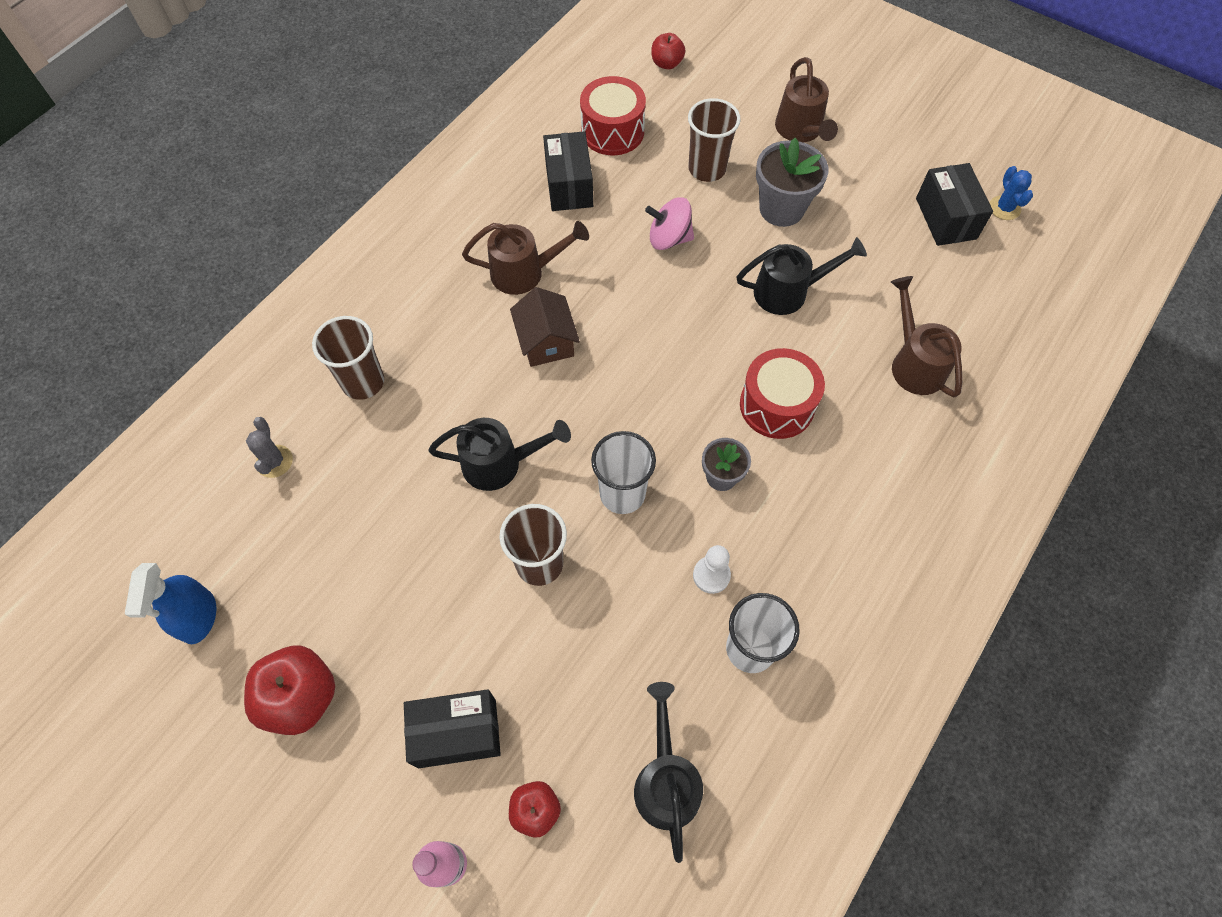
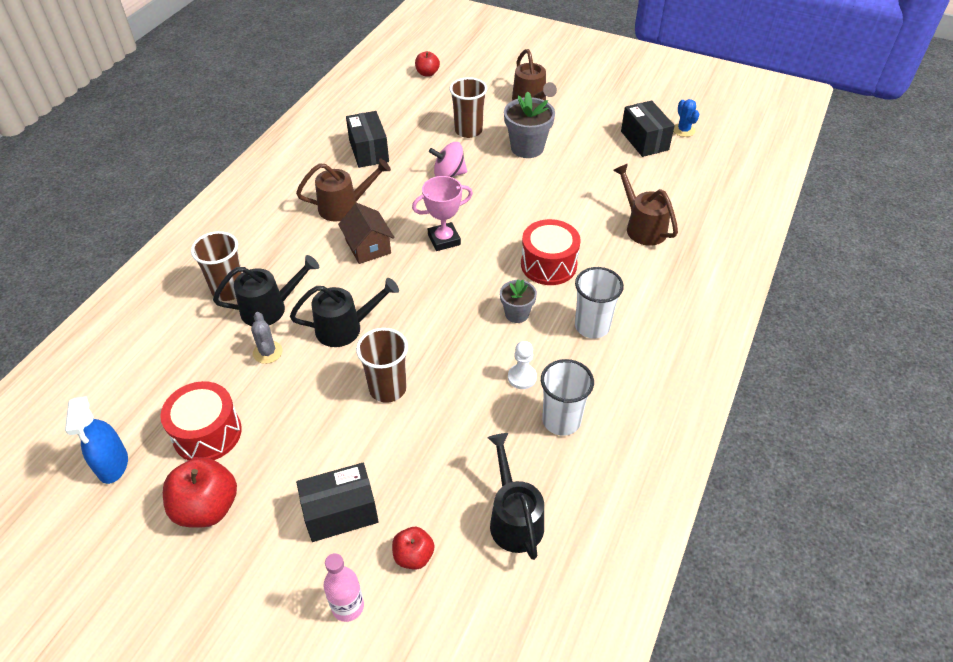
camera: 10 degrees left, 15 degrees down
(274, 461) = (164, 350): grey cactus -> grey cactus (267, 352)
(612, 131) = (395, 116): red drum -> red drum (207, 433)
(622, 494) = (444, 335): white cup -> white cup (592, 326)
(646, 344) = (444, 240): none -> pink trophy
(789, 292) = (543, 195): black watering can -> black watering can (270, 308)

